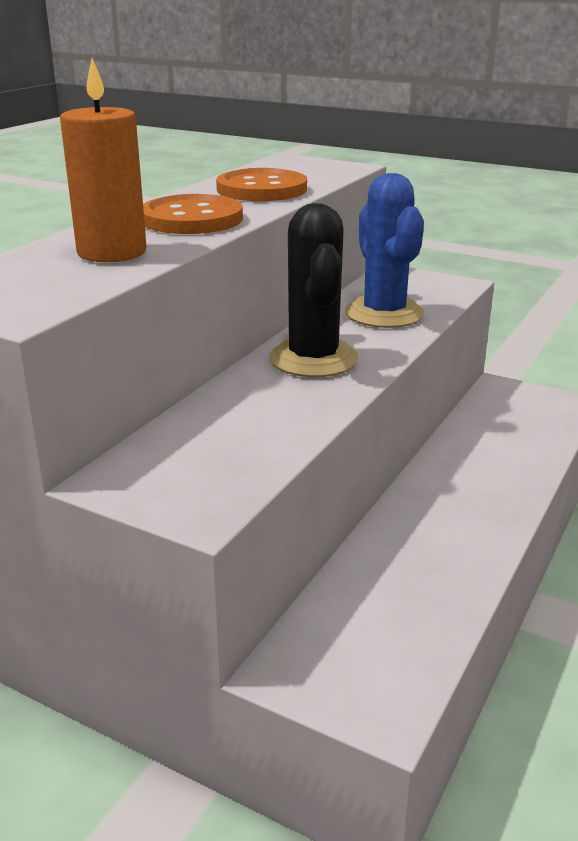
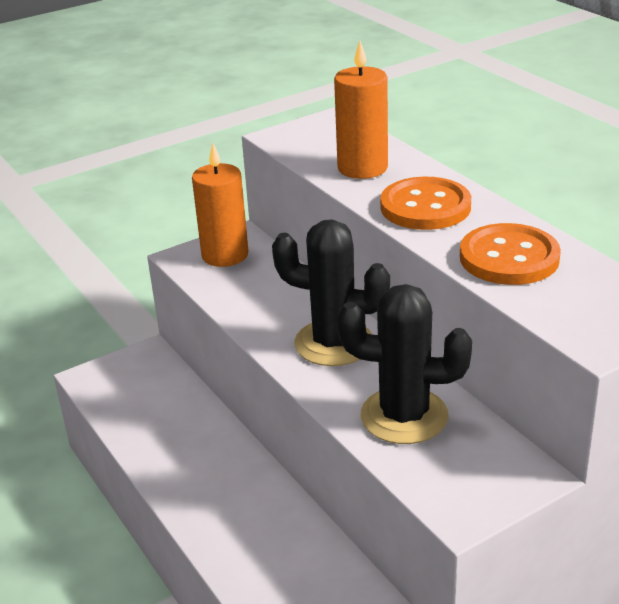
camera: 120 degrees right, 5 degrees up
(176, 474) = (225, 255): none -> orange candle
(384, 313) = (404, 416): blue cactus -> black cactus

